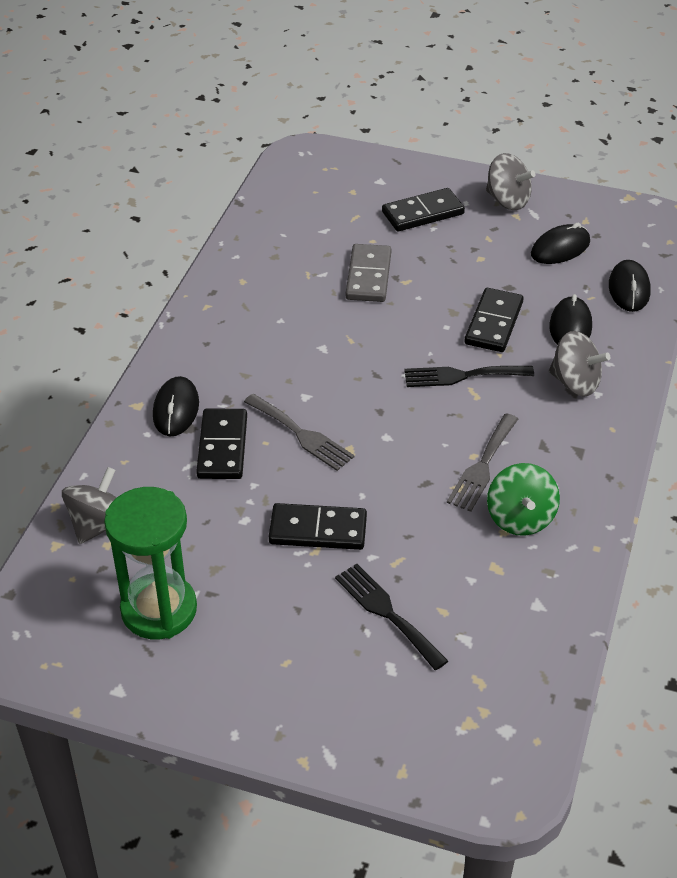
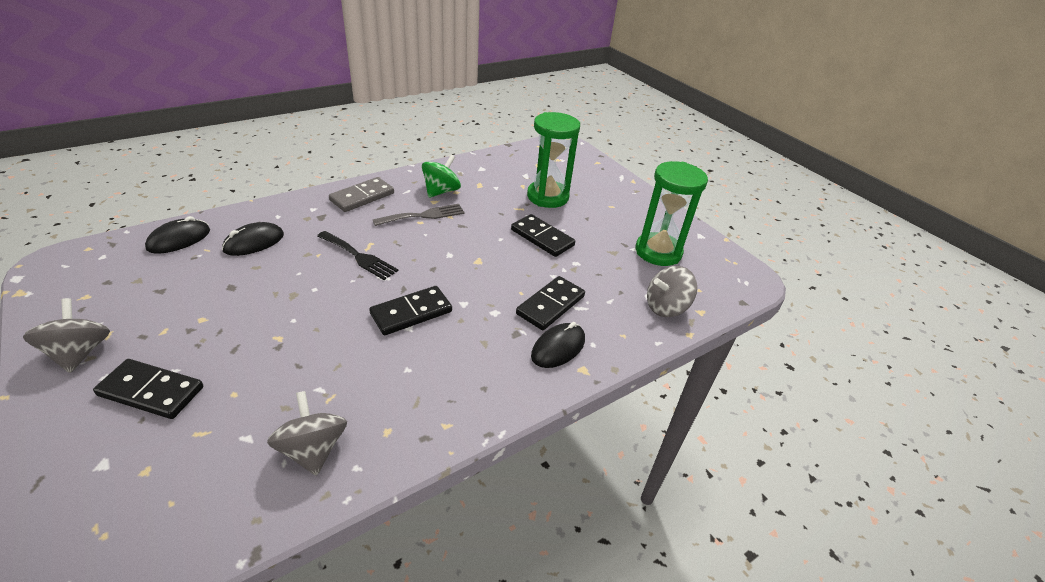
camera: 145 degrees left, 5 degrees down
(301, 434) = (494, 283): grey fork -> none
(368, 276) = (294, 361): grey domino -> grey domino (362, 197)
(387, 612) = (547, 197): black fork -> green hourglass
(493, 323) = (286, 272): black domino -> black domino (411, 313)
(560, 248) = (147, 289): black mouse -> none
(575, 383) = (312, 218): grey spinning top -> grey spinning top (313, 449)

